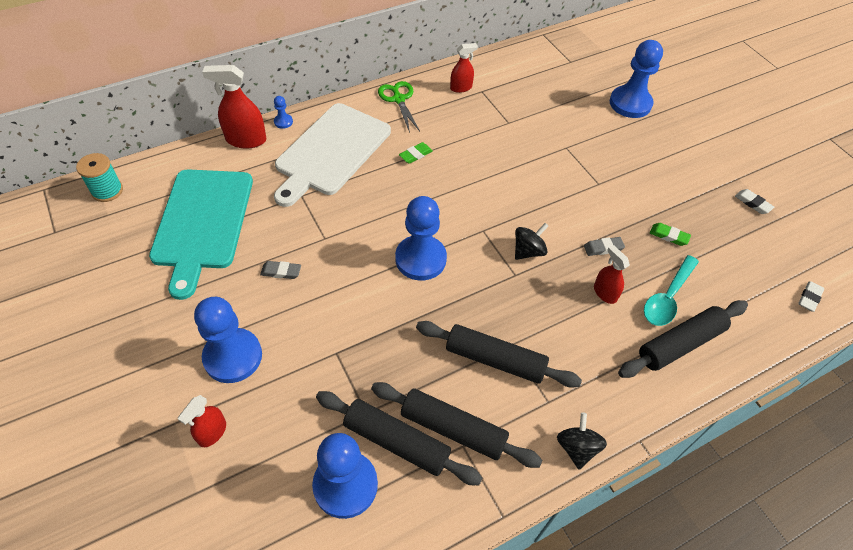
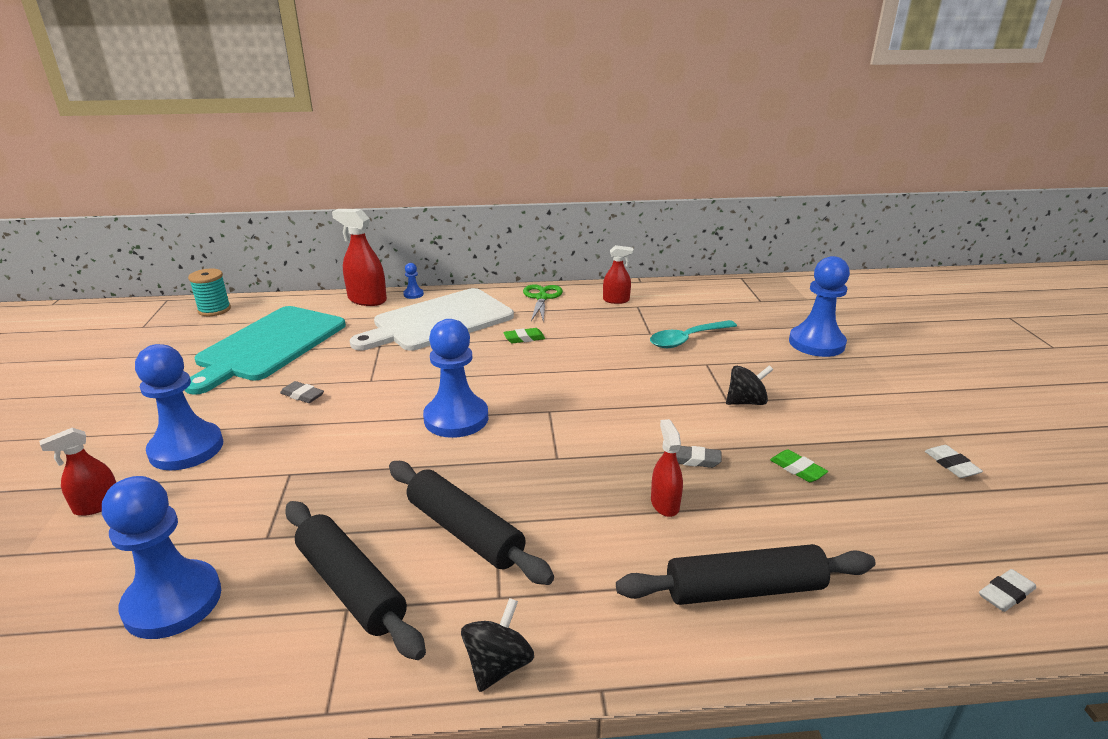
camera: 25 degrees right, 25 degrees down
(396, 442) = (272, 577): black rolling pin -> none
(528, 251) = (590, 440): black spinning top -> black spinning top (746, 402)
(667, 298) = (756, 532): turquoise spoon -> turquoise spoon (687, 339)

